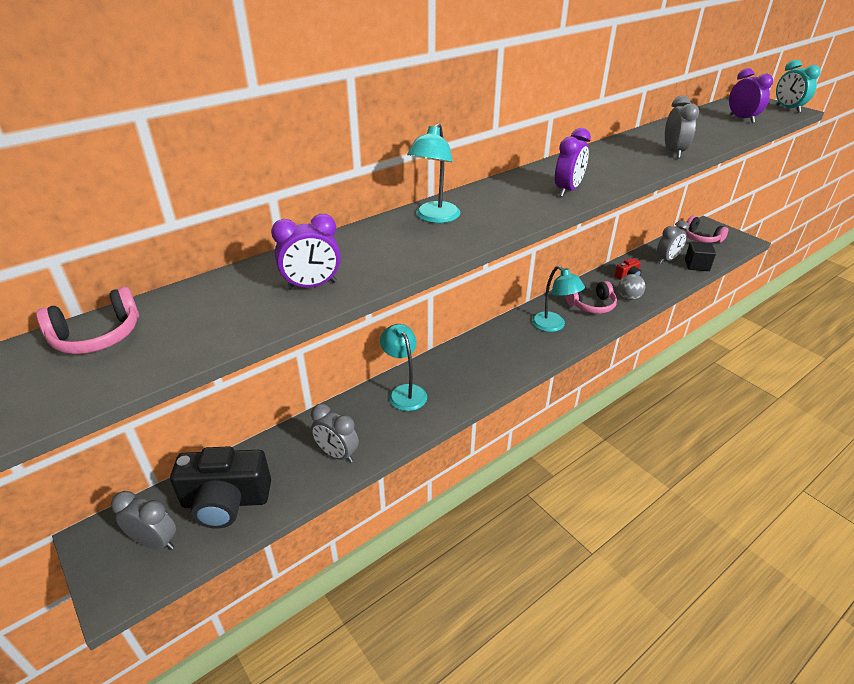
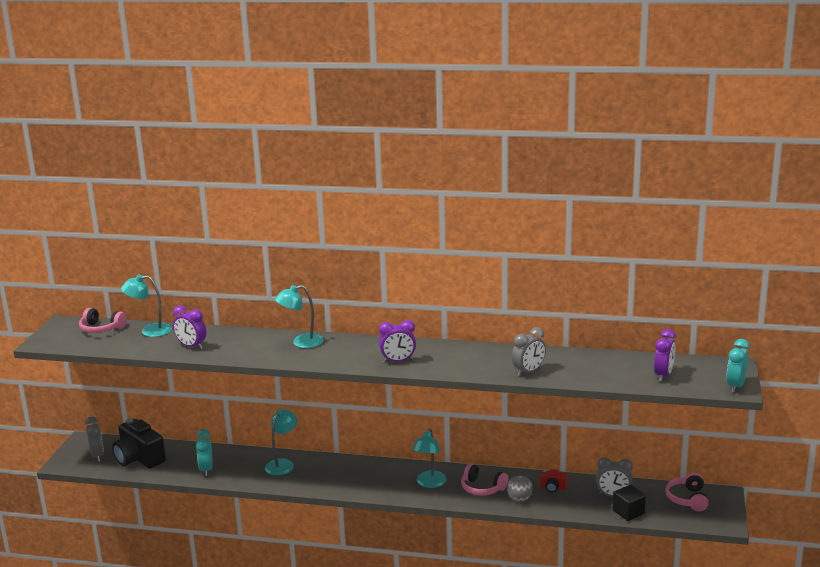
camera: 50 degrees right, 15 degrees down
(197, 298) = (149, 331): none -> turquoise lamp
(337, 454) = (206, 469): grey clock -> turquoise clock

